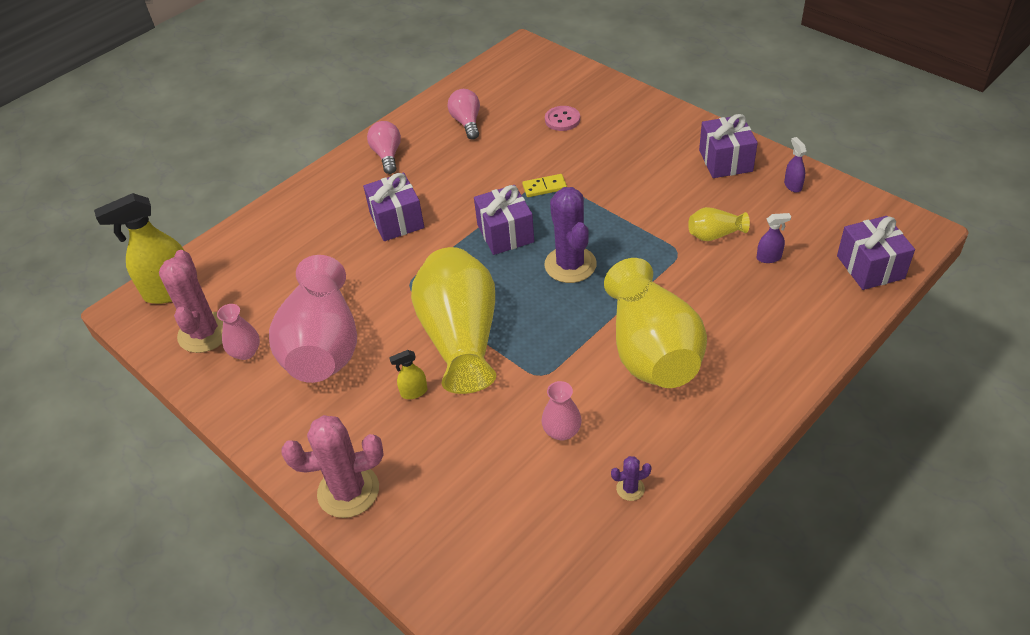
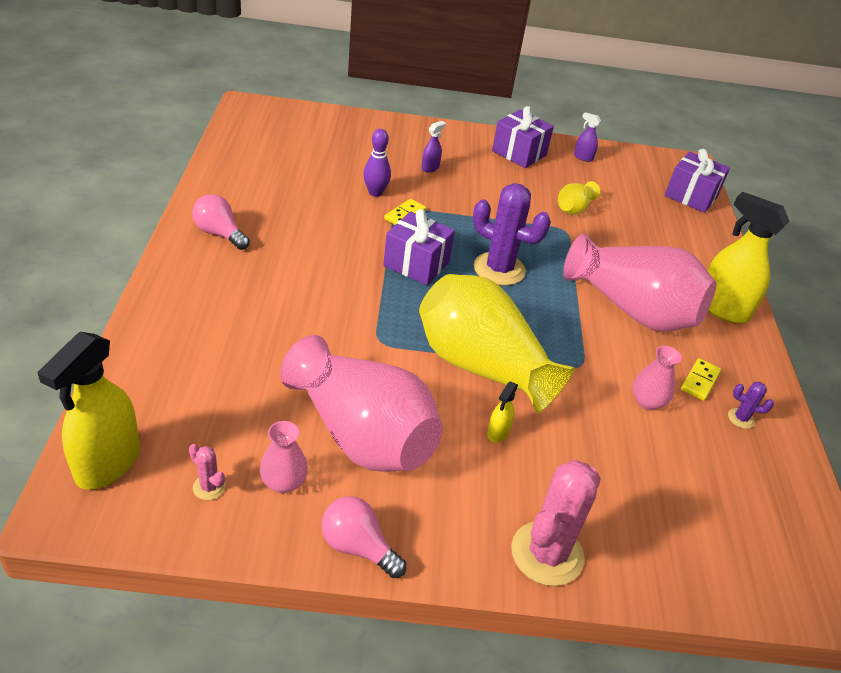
camera: 50 degrees left, 5 degrees down
(204, 333) = (209, 487): pink cactus -> pink cactus, size x0.44
(397, 220) = (300, 289): purple gift -> none
(467, 122) = (269, 182): pink light bulb -> pink light bulb (358, 547)
(542, 159) = (375, 193): none -> purple bowling pin
(562, 120) = (356, 156): pink button -> none
(630, 489) = (741, 418): purple cactus -> purple cactus turned 75 degrees clockwise
(633, 439) = (699, 381): none -> yellow domino
(651, 350) = (633, 309): yellow vase -> pink vase
(747, 389) = (722, 308): none -> yellow spray bottle
(769, 257) = (627, 212): purple spray bottle -> purple spray bottle (430, 168)

